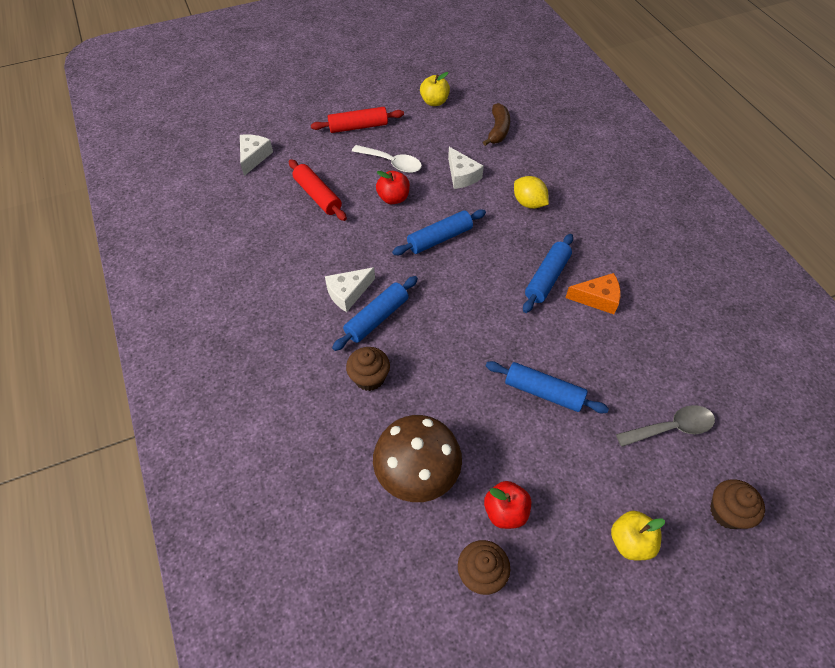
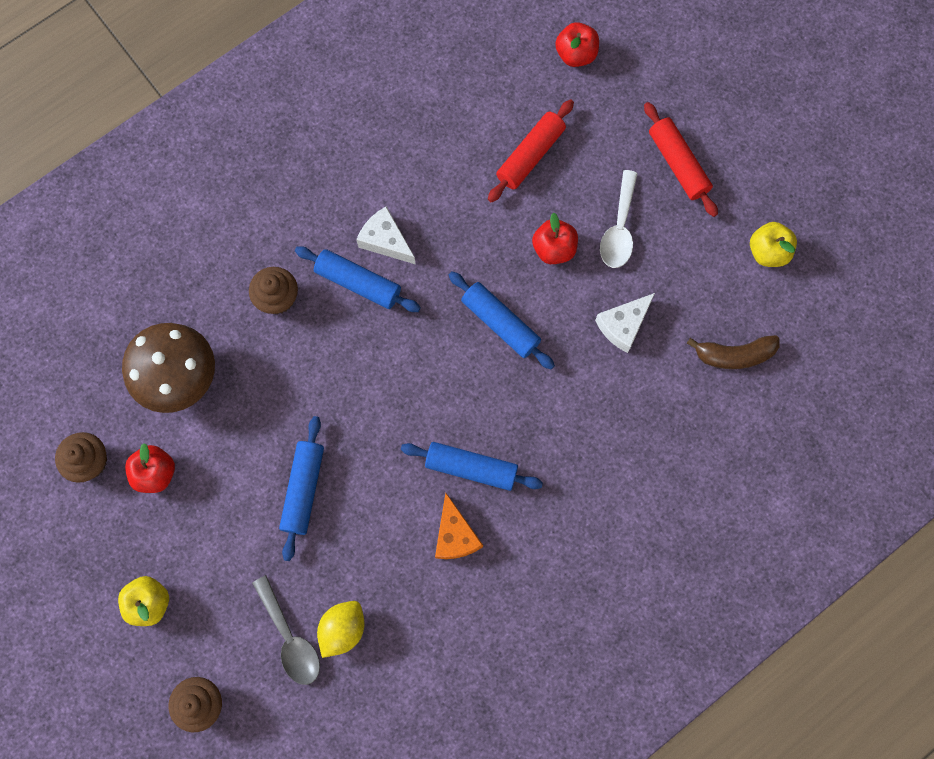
camera: 75 degrees right, 20 degrees up
(254, 157) = (576, 54): white cheese -> red apple
(528, 203) = (597, 424): yellow lemon -> yellow lemon (343, 629)

